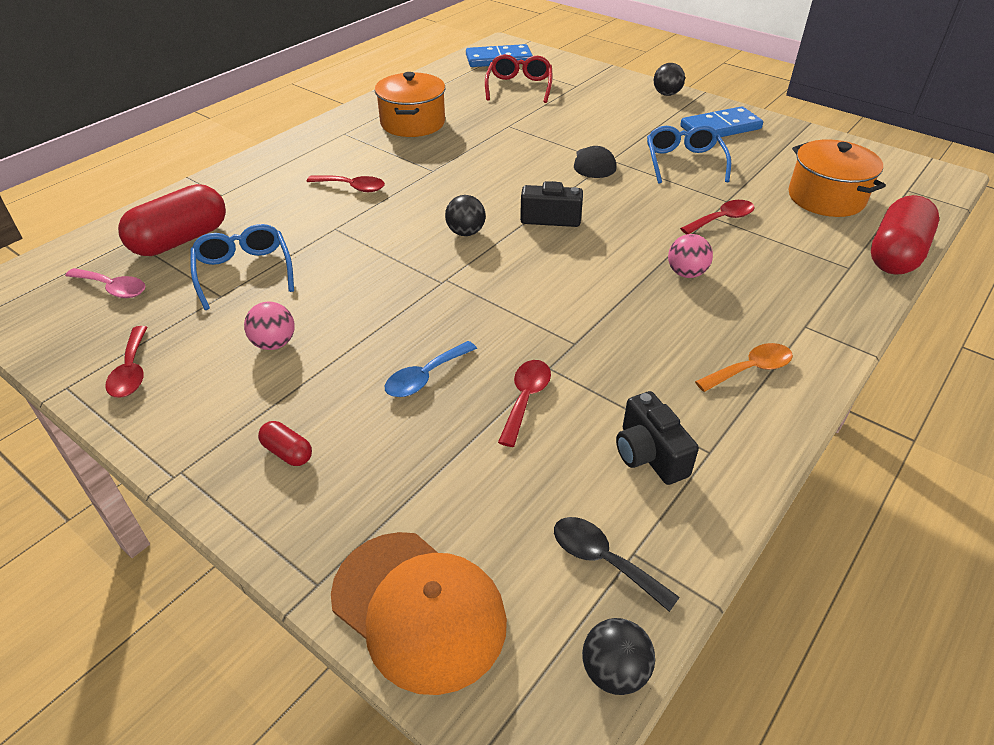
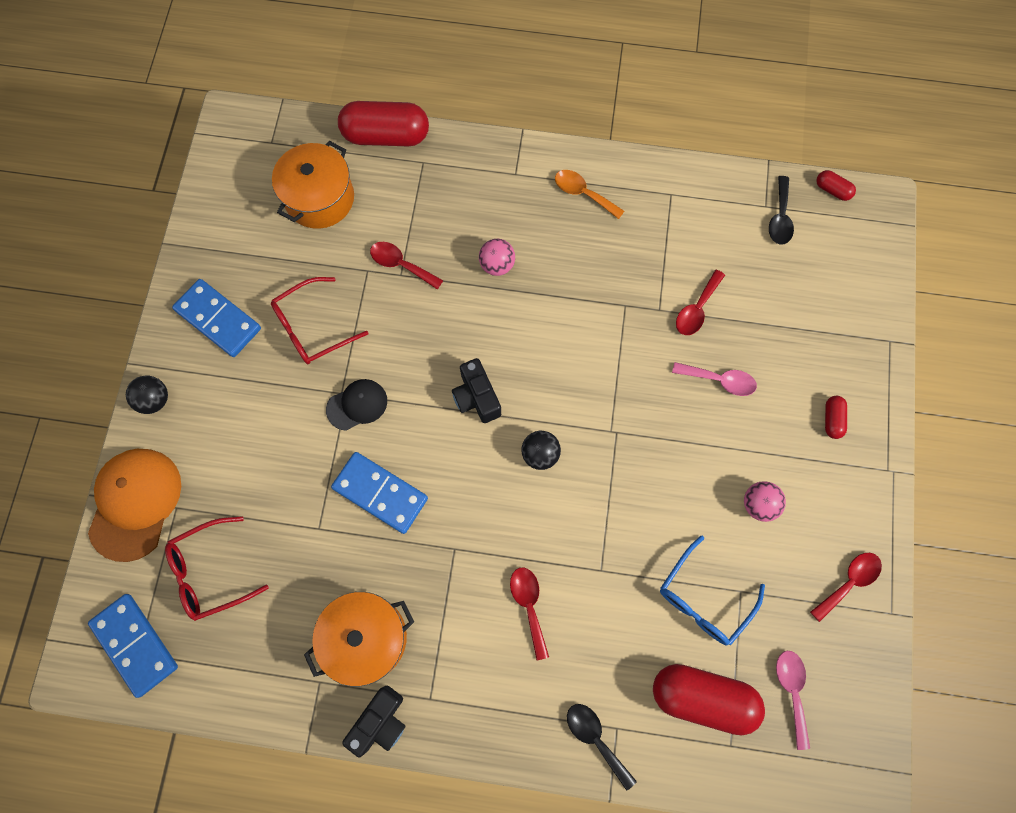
camera: 120 degrees left, 30 degrees up
(228, 184) = (595, 738): none -> black spoon
(418, 609) = (866, 286): orange cap -> orange cap (135, 503)
(425, 377) = (719, 380): blue spoon -> pink spoon
(510, 153) = (380, 493): none -> blue domino
(525, 399) = (696, 309): red spoon -> red spoon turned 45 degrees counterclockwise
(614, 671) = (832, 190): black ball -> red capsule
(649, 454) = (694, 223): black camera -> black camera (380, 721)
(684, 162) = (312, 327): blue glasses -> red glasses

